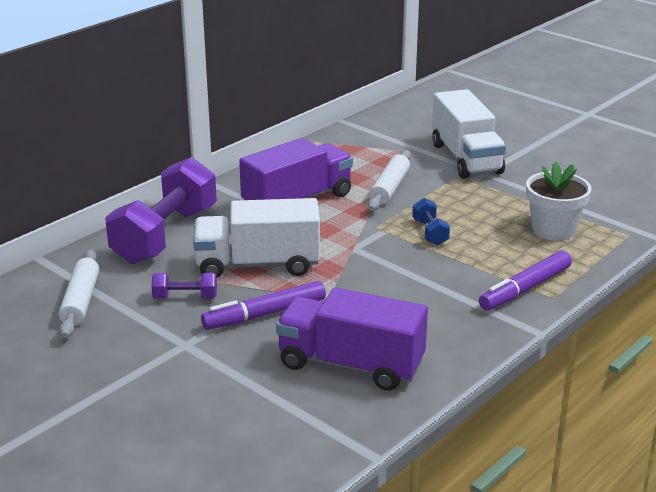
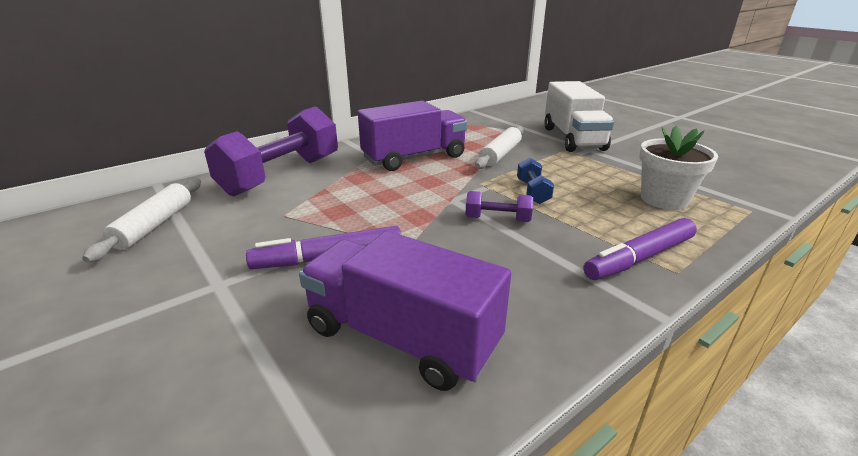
camera: 10 degrees right, 0 degrees up
(185, 297) = (258, 231): purple dumbbell -> purple dumbbell (497, 219)
(258, 265) = (350, 206): white truck -> none

